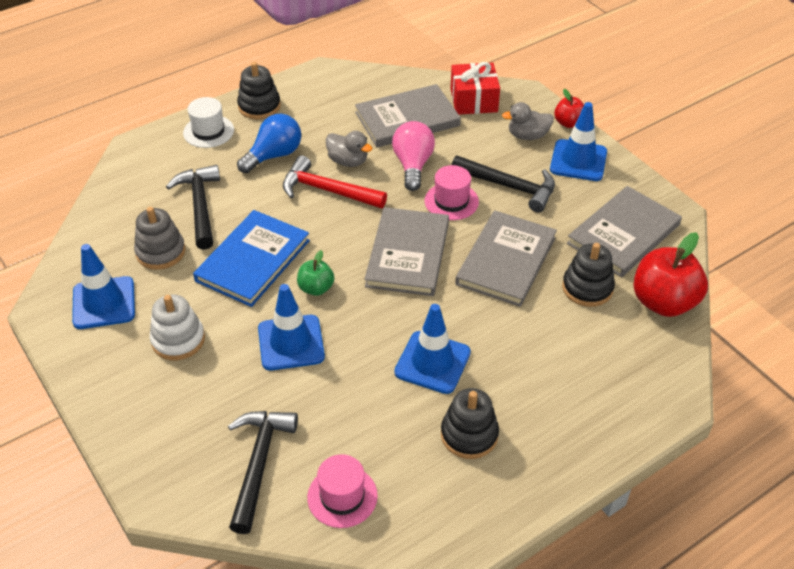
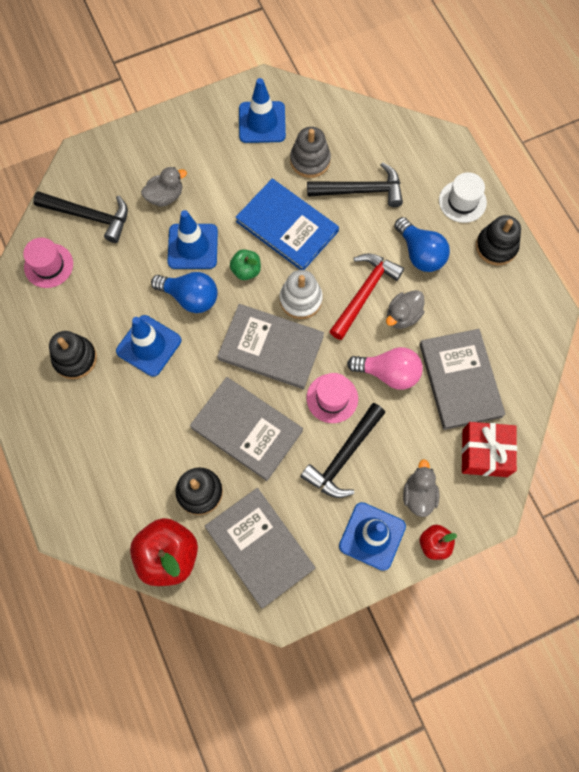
camera: 100 degrees right, 25 degrees up
(178, 340) = (213, 170): white stacking toy -> white stacking toy (300, 299)
(220, 383) = (165, 196): none -> grey duck
(360, 334) = (190, 297): none -> blue light bulb

